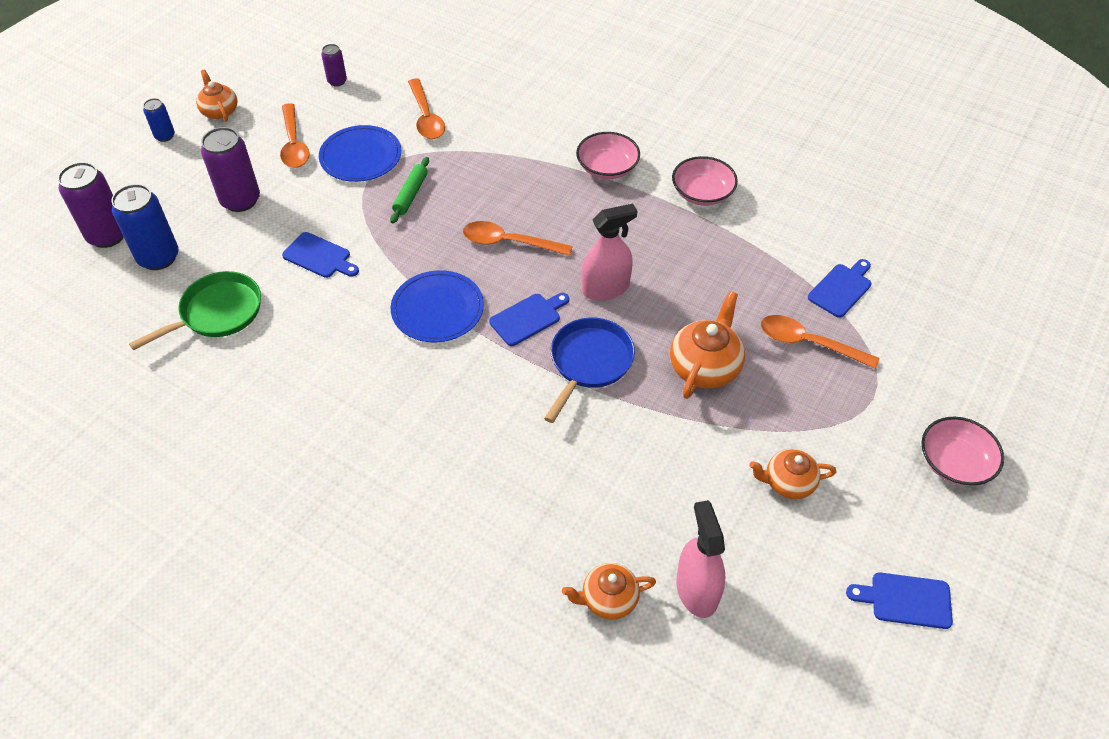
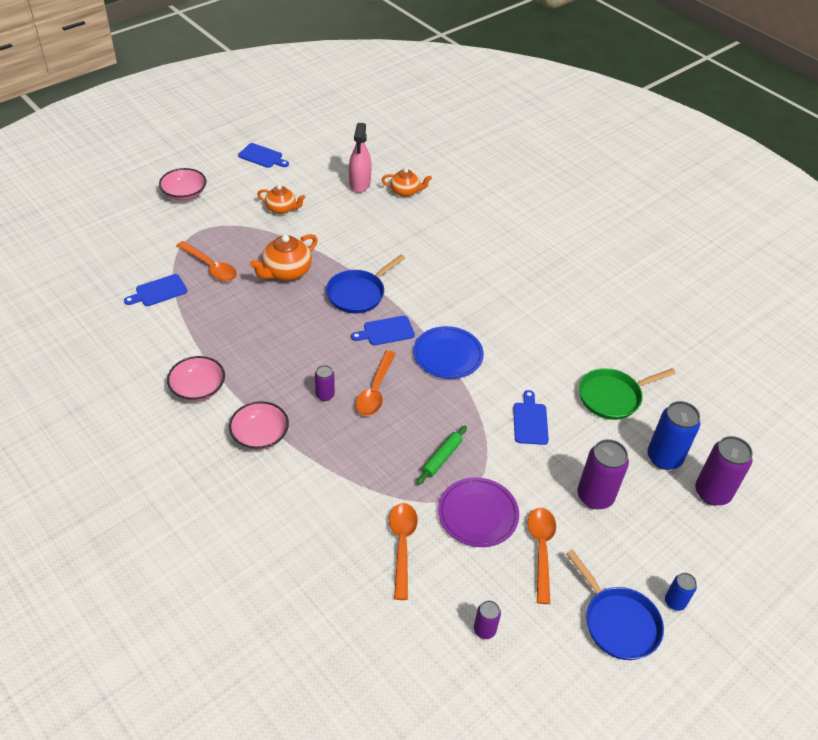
camera: 165 degrees left, 5 degrees down
(220, 111) = (618, 622): orange teapot -> blue pan
(319, 256) = (530, 421): blue cutting board -> blue cutting board turned 45 degrees clockwise
(361, 156) = (478, 514): blue plate -> purple plate
(509, 242) = (375, 390): orange spoon -> orange spoon turned 75 degrees clockwise
(563, 222) = (325, 395): none -> purple can
(605, 288) = (320, 336): pink spray bottle -> none

